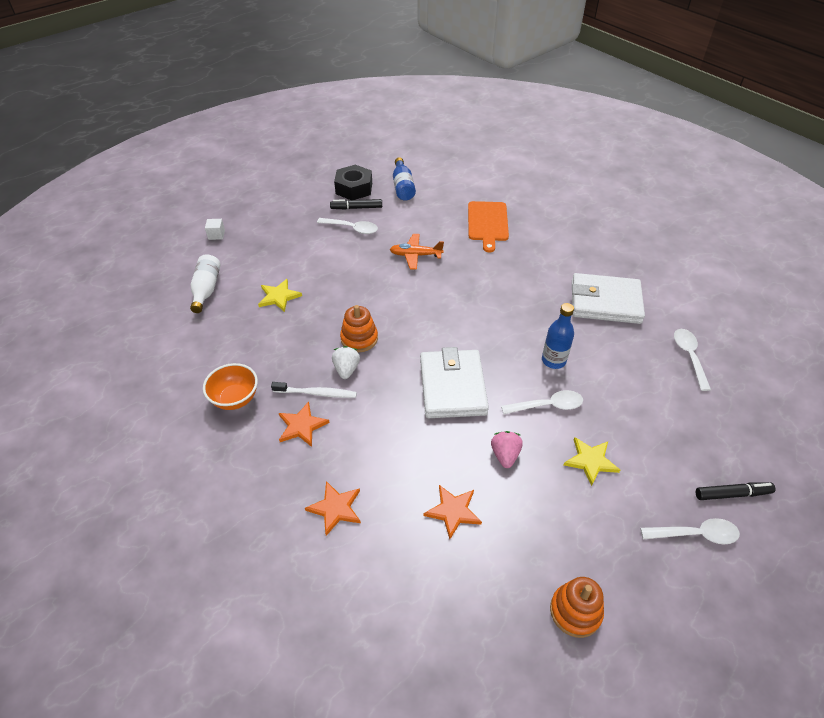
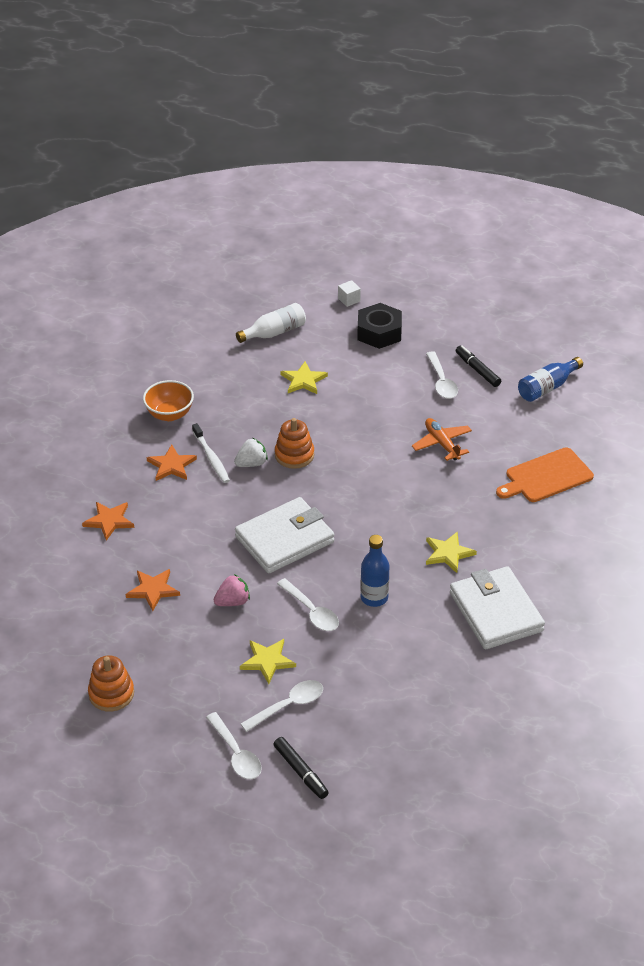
camera: 60 degrees right, 5 degrees down
(354, 188) = (508, 353): black nut -> black nut (379, 332)
(531, 300) = (448, 553): none -> yellow star
(689, 356) = (465, 701): white spoon -> white spoon (288, 705)

